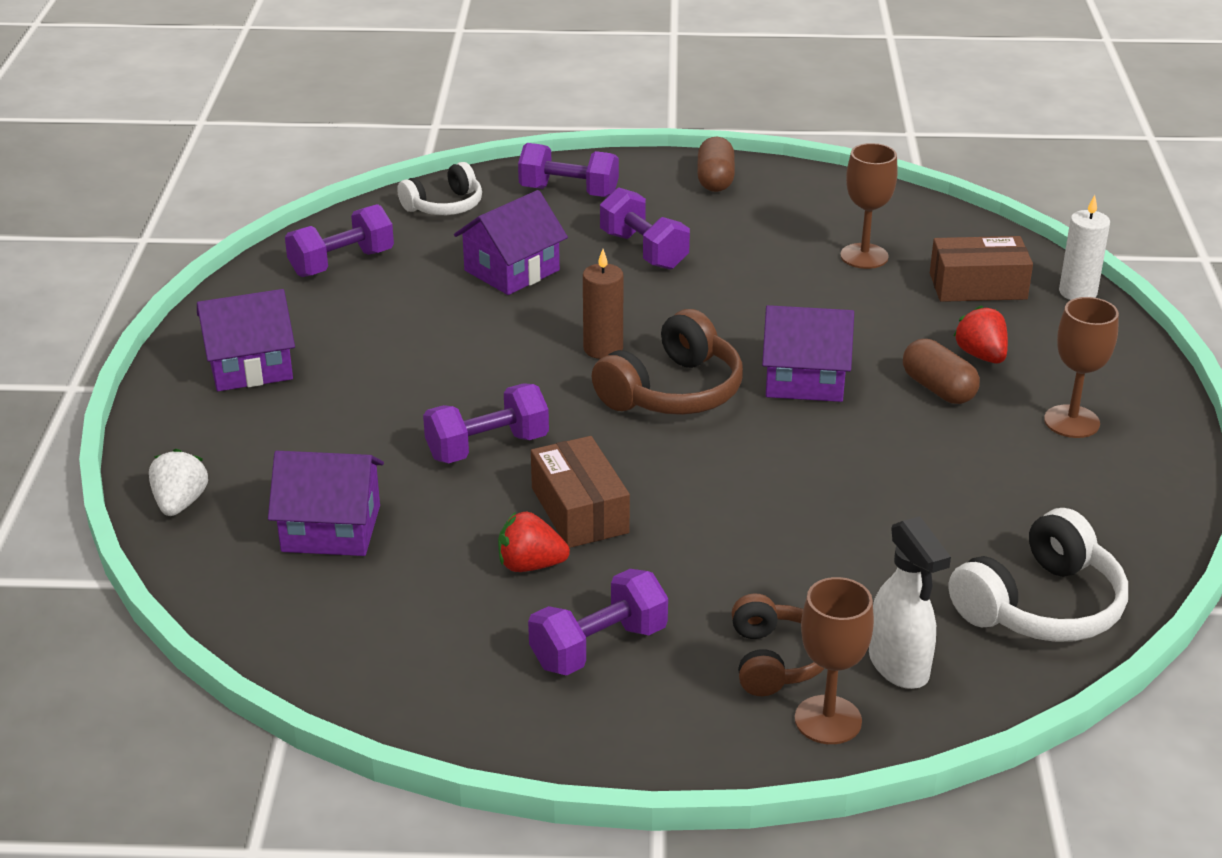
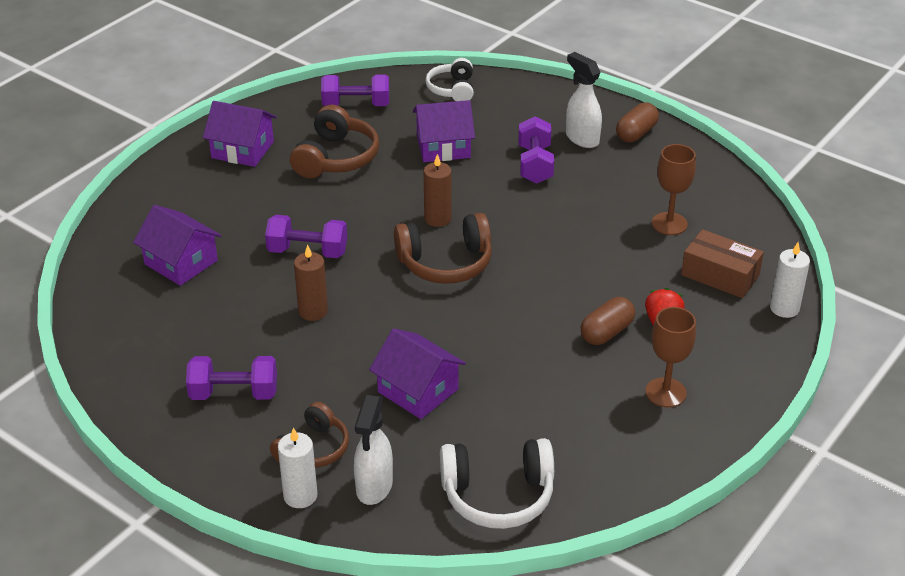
camera: 35 degrees right, 5 degrees up
(180, 503) = (128, 215): white strawberry -> none
(390, 330) = (336, 158): none -> brown headphones
(444, 206) = (452, 89): white headphones -> white headphones turned 90 degrees clockwise
(530, 565) = (252, 330): red strawberry -> none
(569, 192) = (535, 107): purple dumbbell -> none
(580, 510) = (313, 311): brown box -> brown candle
(662, 205) = (582, 138): none -> white spray bottle
(804, 379) = (532, 289): purple house -> purple house (418, 390)
(828, 720) = (300, 496): brown goblet -> white candle
(938, 389) = (606, 332): brown capsule -> brown capsule turned 45 degrees clockwise

